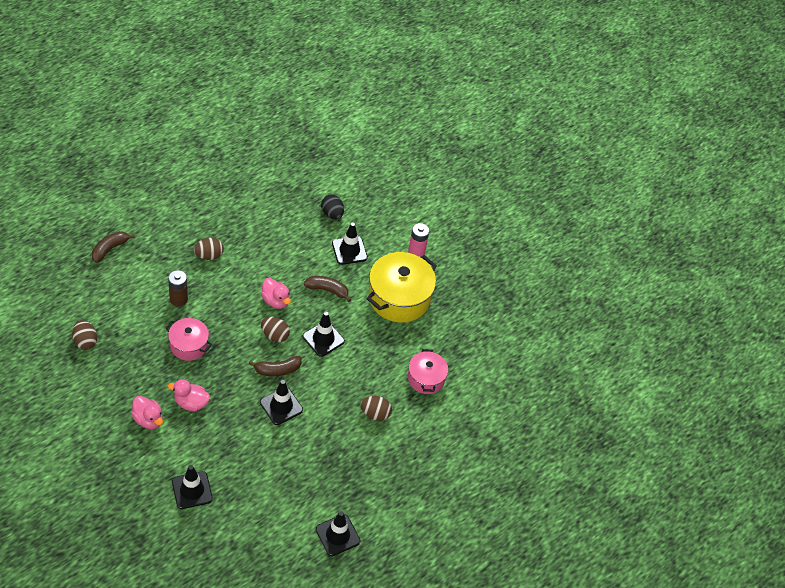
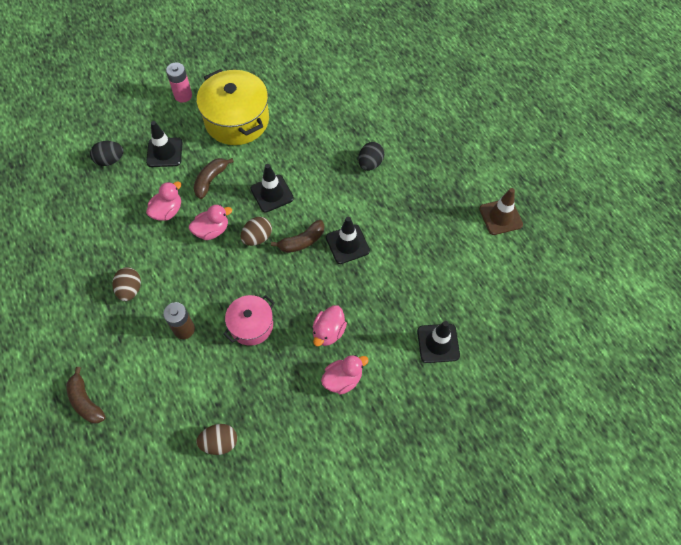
camera: 70 degrees left, 10 degrees up
(277, 370) = (302, 241): brown banana -> brown banana turned 60 degrees clockwise
(289, 265) = (167, 211): none -> pink duck
(337, 535) = (500, 217): black traffic cone -> brown traffic cone
(375, 414) = (370, 163): brown egg -> black egg
(426, 378) = (337, 115): pink pot -> none

